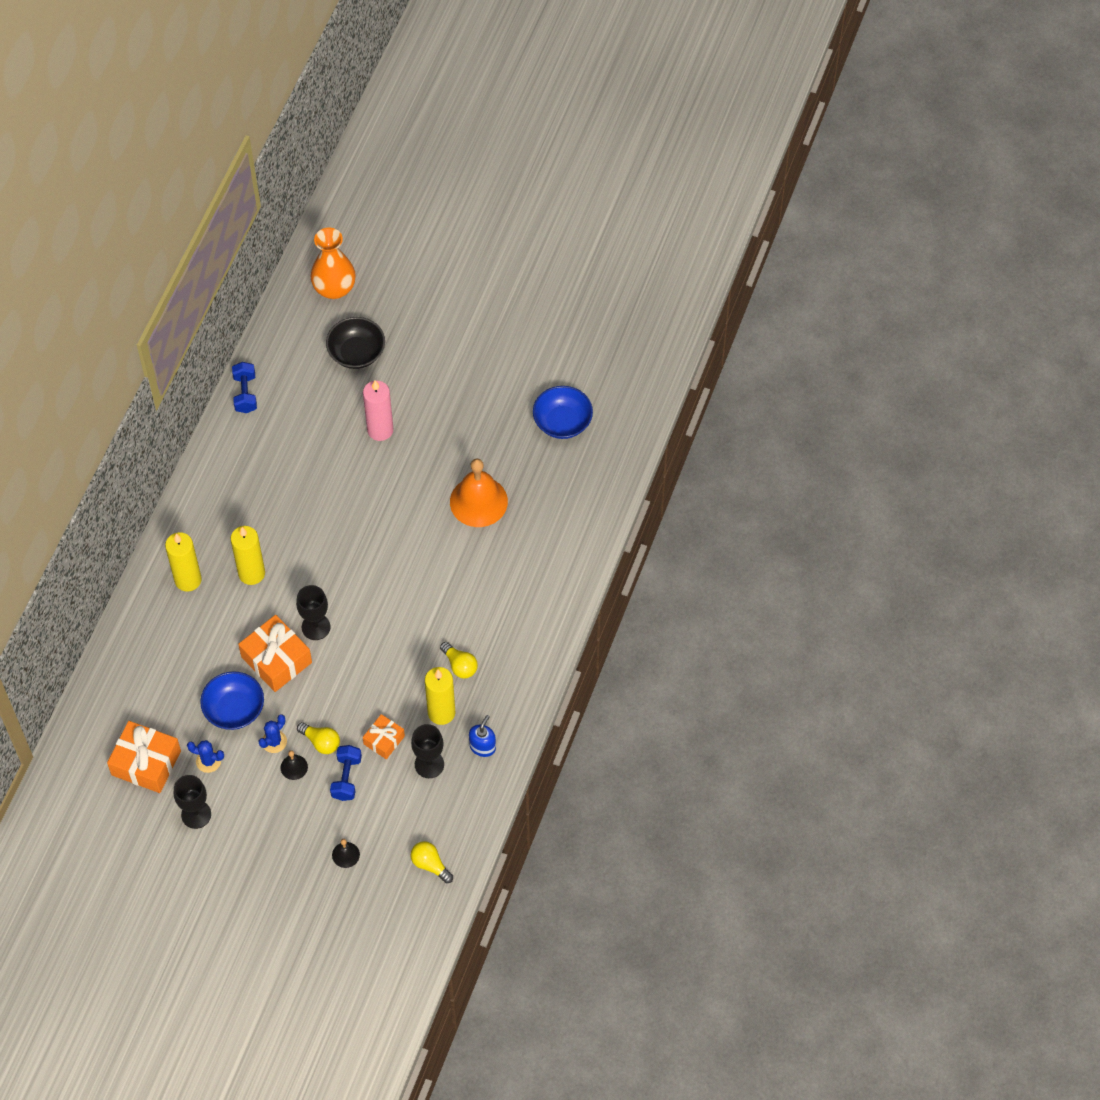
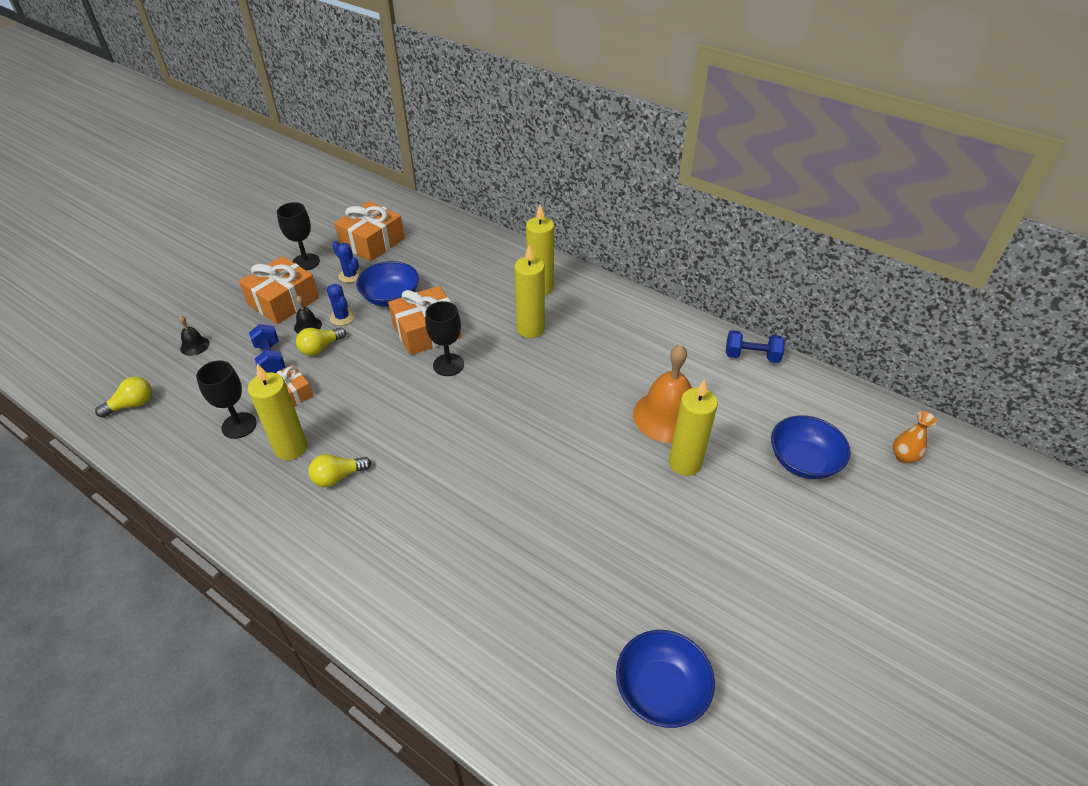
camera: 105 degrees right, 15 degrees down
(208, 761) = (350, 275): blue cactus -> blue cactus turned 75 degrees counterclockwise
(263, 806) = (283, 301): none -> orange gift
(334, 288) = (903, 456): orange vase -> orange vase, size x0.52
(346, 778) = (271, 359): blue dumbbell -> blue dumbbell turned 45 degrees clockwise
(356, 353) = (803, 461): black bowl -> blue bowl
(380, 430) = (685, 463): pink candle -> yellow candle
(478, 501) = (554, 546): orange bell -> orange bell (667, 416)
(482, 746) = (226, 477): blue soap dispenser -> none

